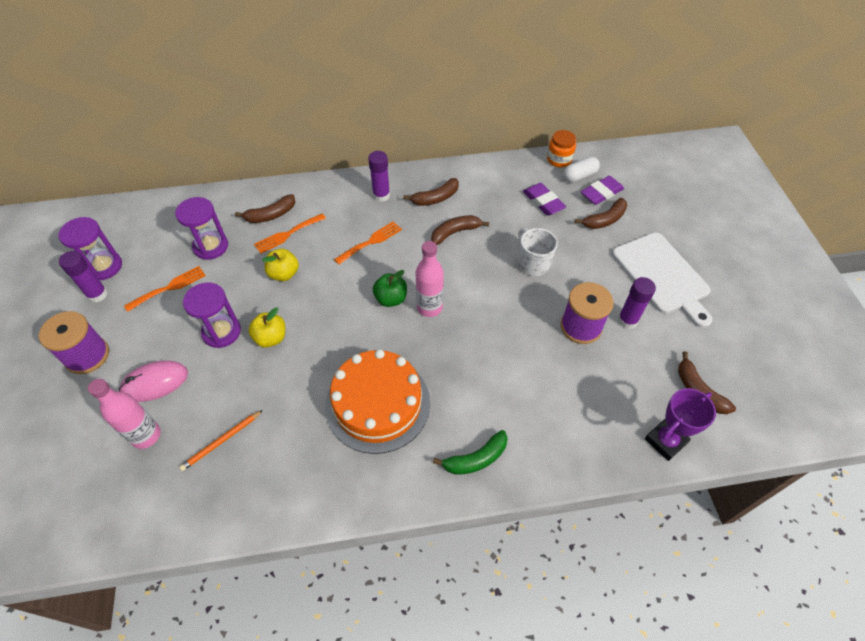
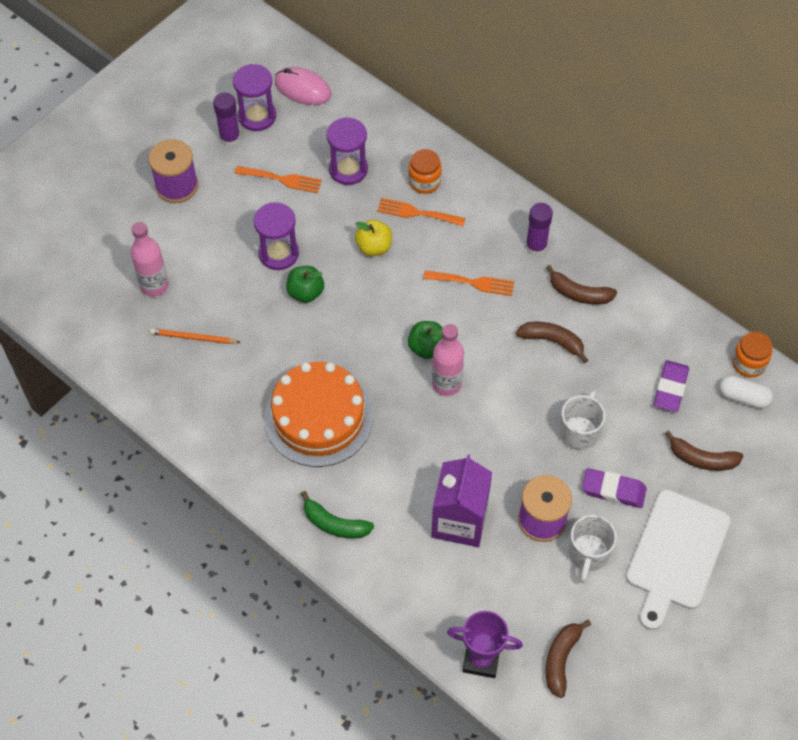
camera: 50 degrees right, 5 degrees up
(155, 382) = (197, 251): pink mouse -> pink mouse (302, 88)
(271, 215) = (424, 182): brown banana -> orange jar
(271, 338) = (305, 292): yellow apple -> green apple
(542, 374) = (459, 520): none -> purple carton
(601, 193) = (738, 433): purple eraser -> purple eraser (613, 490)
(627, 320) = (588, 555): purple glue stick -> white mug

